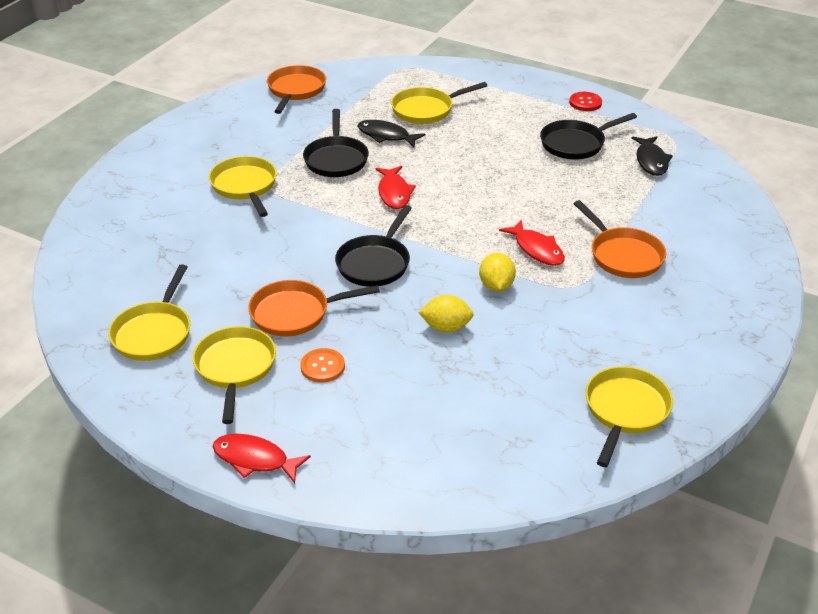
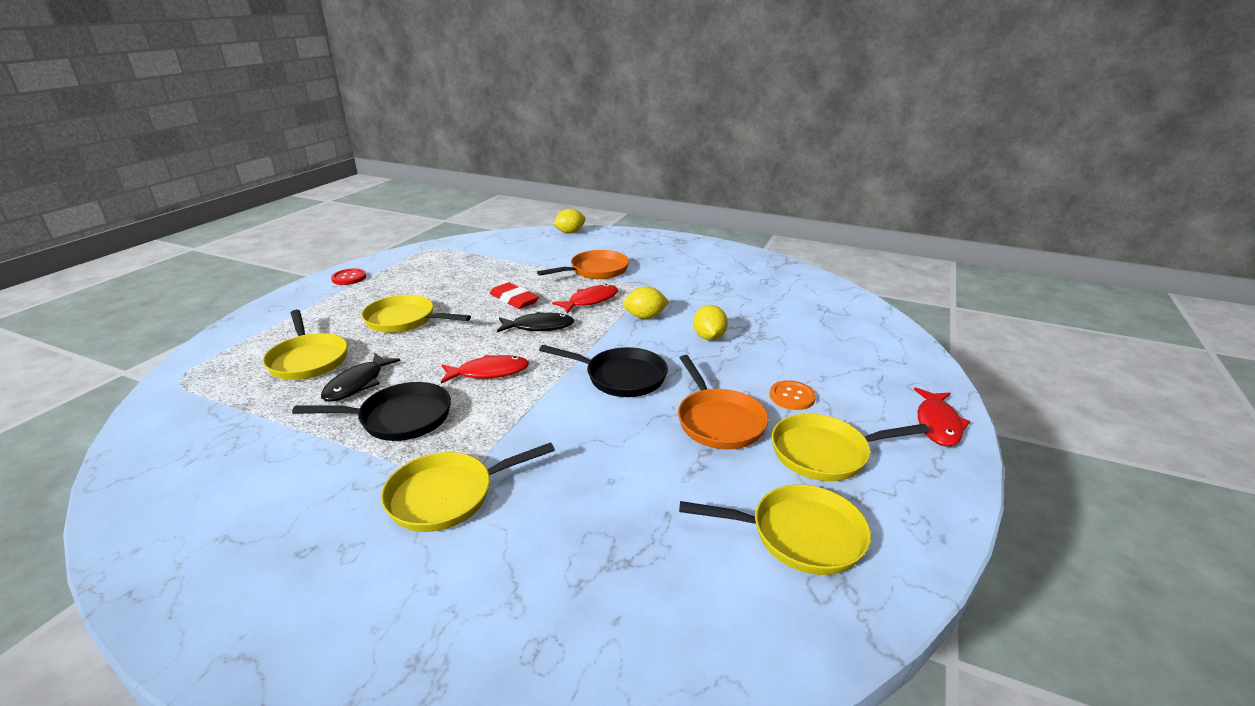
camera: 95 degrees left, 10 degrees down
(296, 90) = (166, 475): orange pan -> none
(538, 200) = (514, 300): none -> red eraser
(575, 144) = (423, 283): black pan -> none
(625, 411) = (770, 275): yellow pan -> yellow pan (404, 320)
(651, 161) = (463, 257): black fish -> black fish (539, 327)
(755, 236) = (570, 232): none -> yellow lemon

